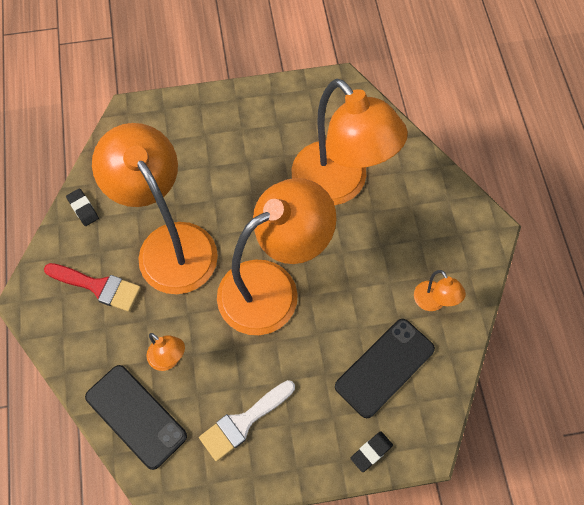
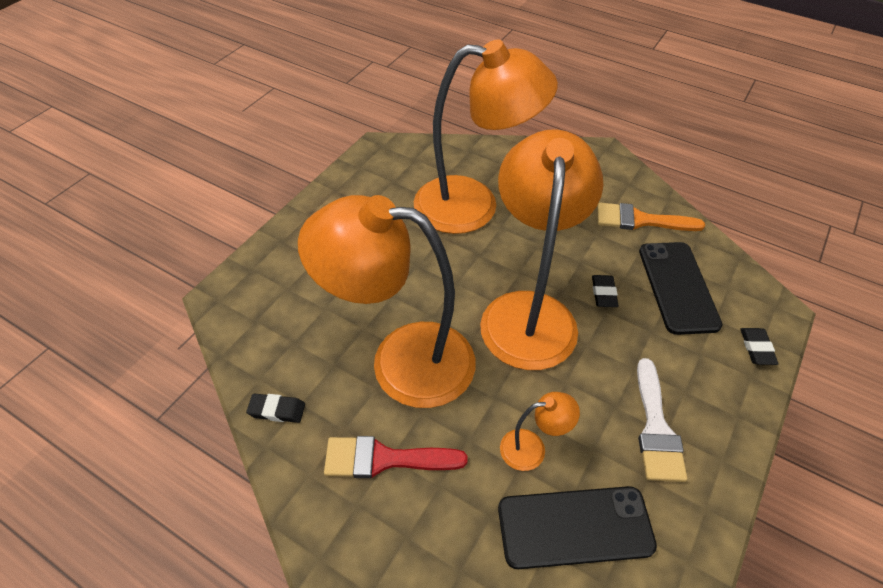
camera: 50 degrees left, 15 degrees down
(98, 287) = (384, 459): red brush -> red brush turned 150 degrees counterclockwise
(332, 322) = (603, 293): none -> black eraser
(433, 302) = (640, 220): orange lamp -> orange brush

